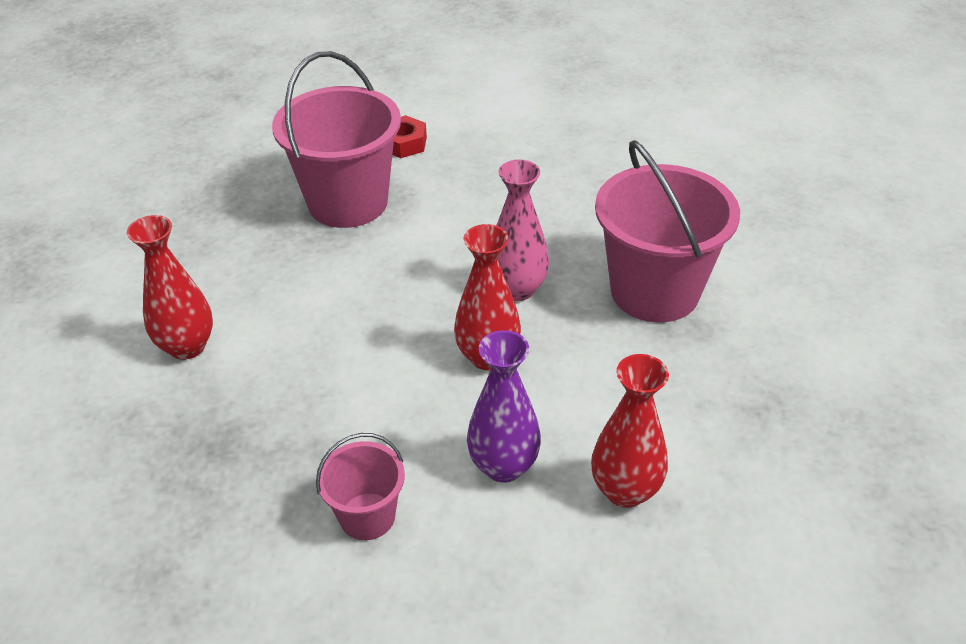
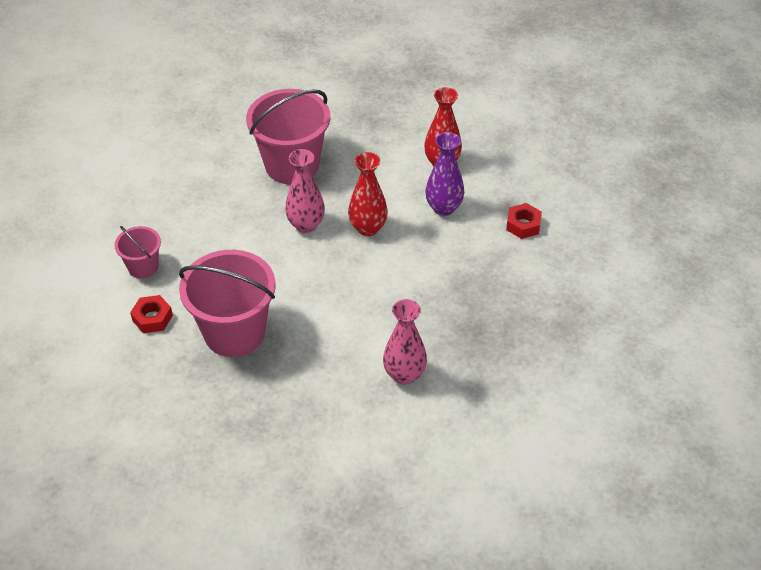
camera: 105 degrees left, 5 degrees up
(187, 346) = (404, 374): red vase -> pink vase
(367, 516) = (494, 253): pink bucket -> pink bucket (143, 267)
(420, 583) = (523, 225): none -> red nut

